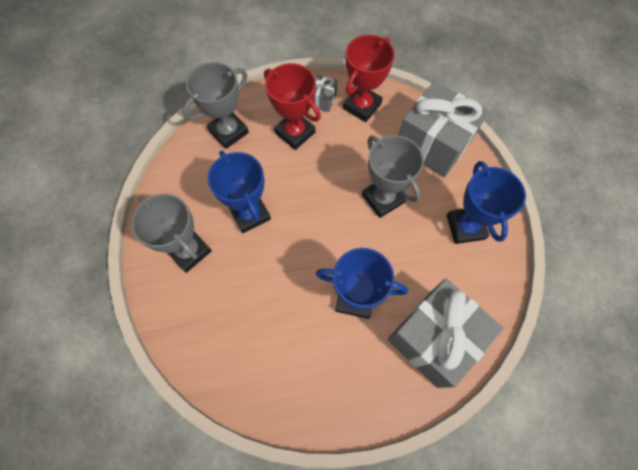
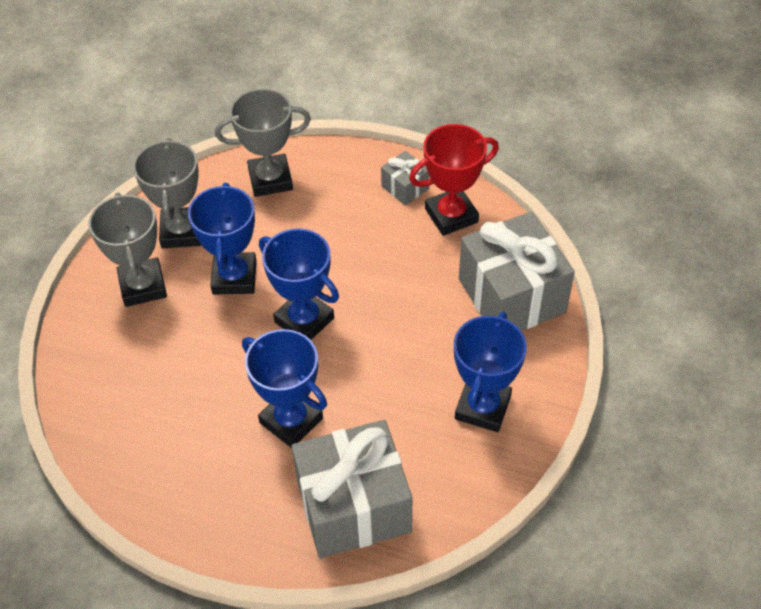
camera: 30 degrees right, 15 degrees down
(295, 133) = (347, 212): red trophy -> none
(316, 222) = (304, 320): none -> blue trophy
(383, 199) = (401, 330): grey trophy -> grey trophy (182, 232)

